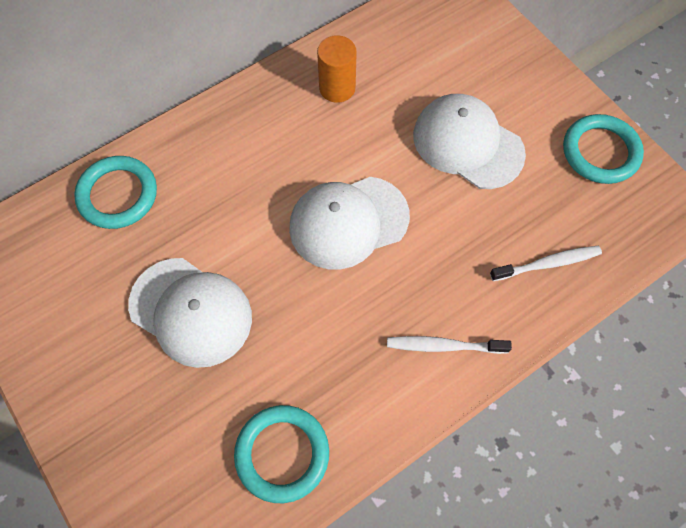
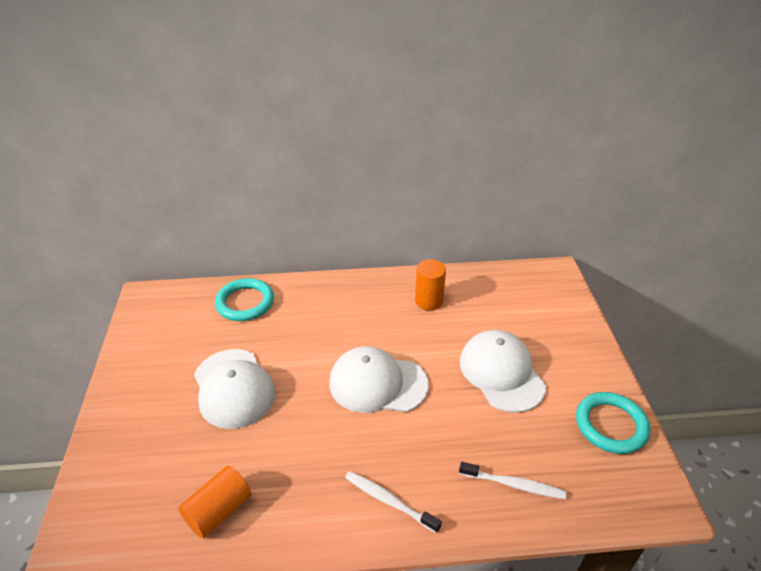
camera: 30 degrees right, 25 degrees down
(282, 454) = (219, 511): turquoise ring -> orange cylinder

